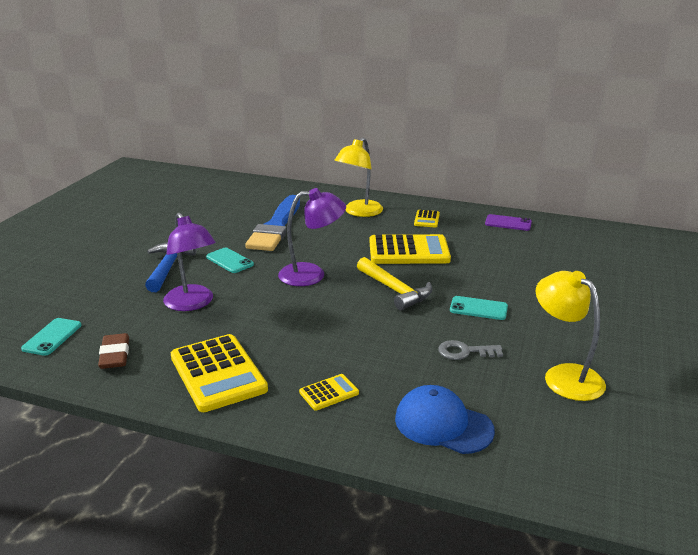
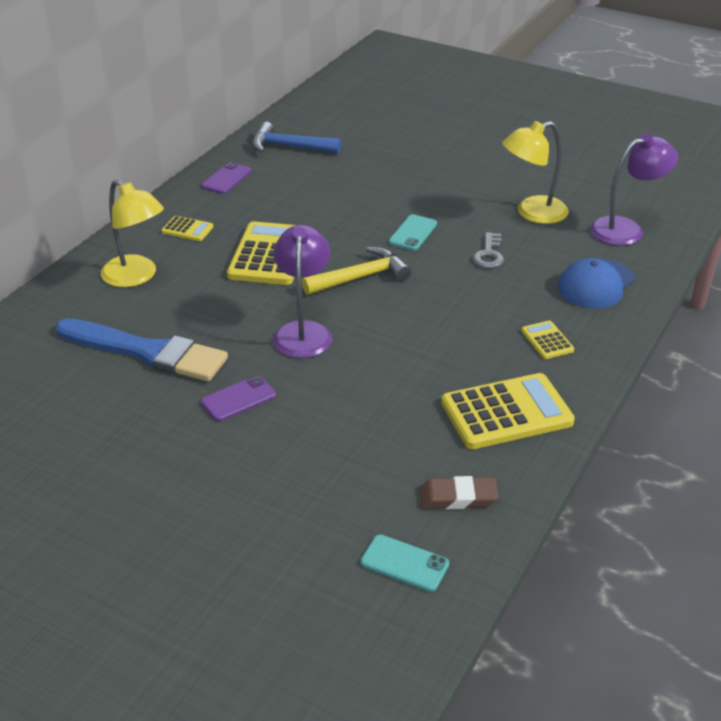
camera: 80 degrees left, 10 degrees up
(168, 267) = (235, 458): blue hammer -> blue hammer (289, 147)
(192, 304) = (349, 433): purple lamp -> purple lamp (626, 229)
(229, 261) = (238, 399): turquoise phone -> purple phone

